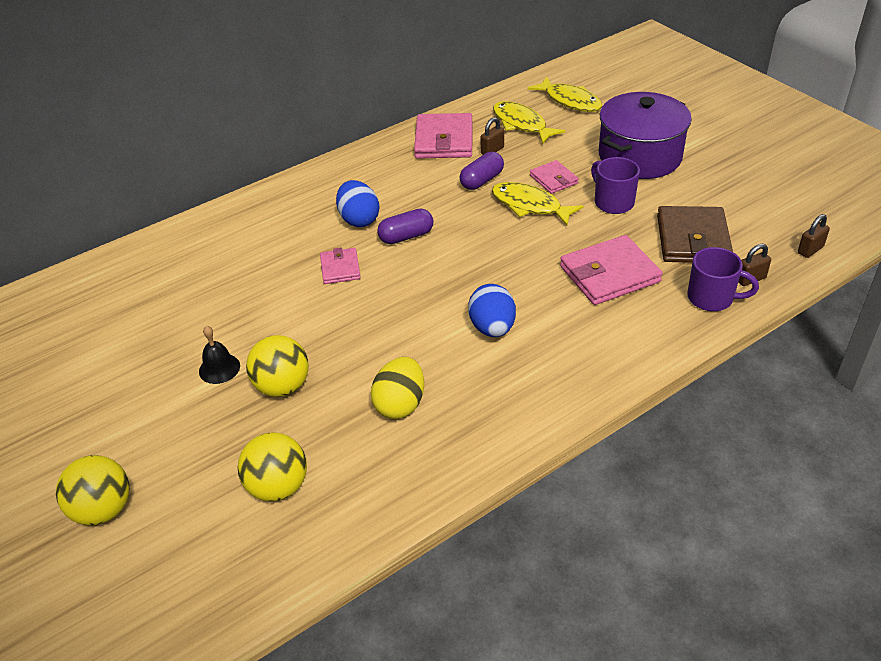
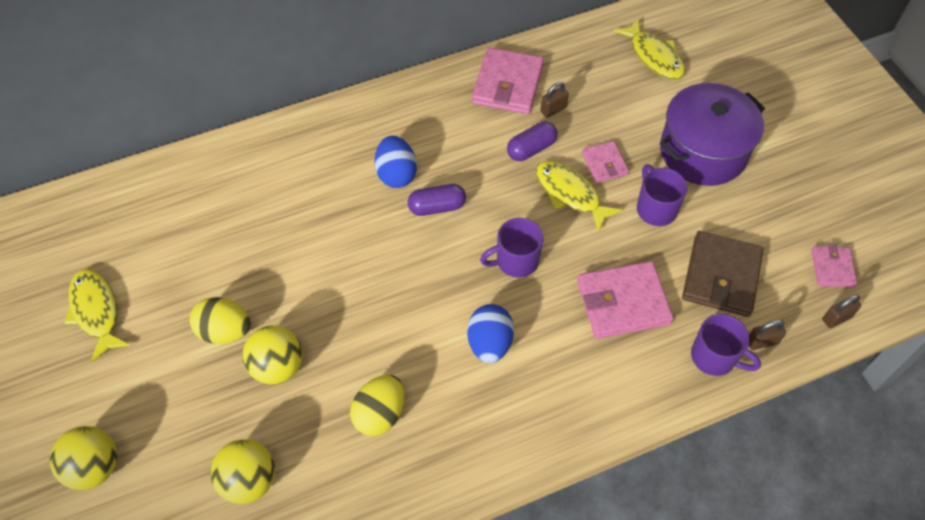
camera: 10 degrees right, 15 degrees up
(219, 368) = (225, 331): black bell -> yellow egg
(340, 268) = (363, 234): pink wallet -> pink wallet (832, 268)
(496, 262) = (516, 261): none -> purple mug
(521, 124) = (594, 79): yellow fish -> yellow fish (96, 311)

